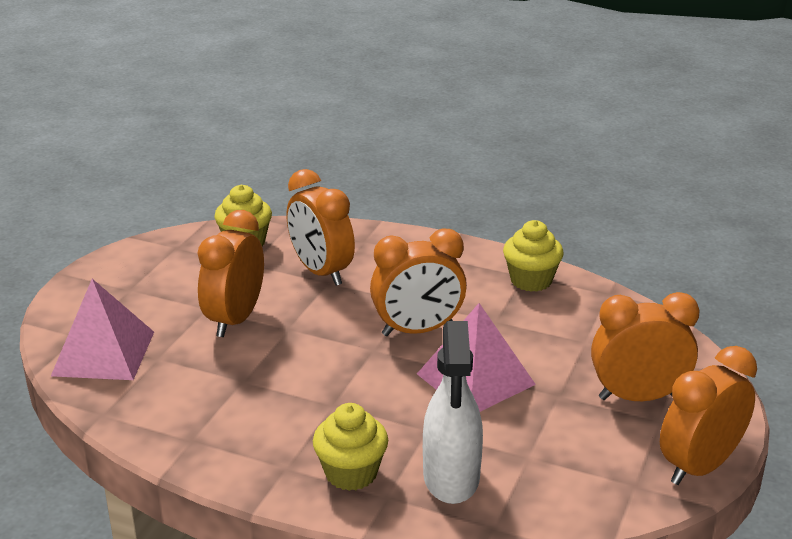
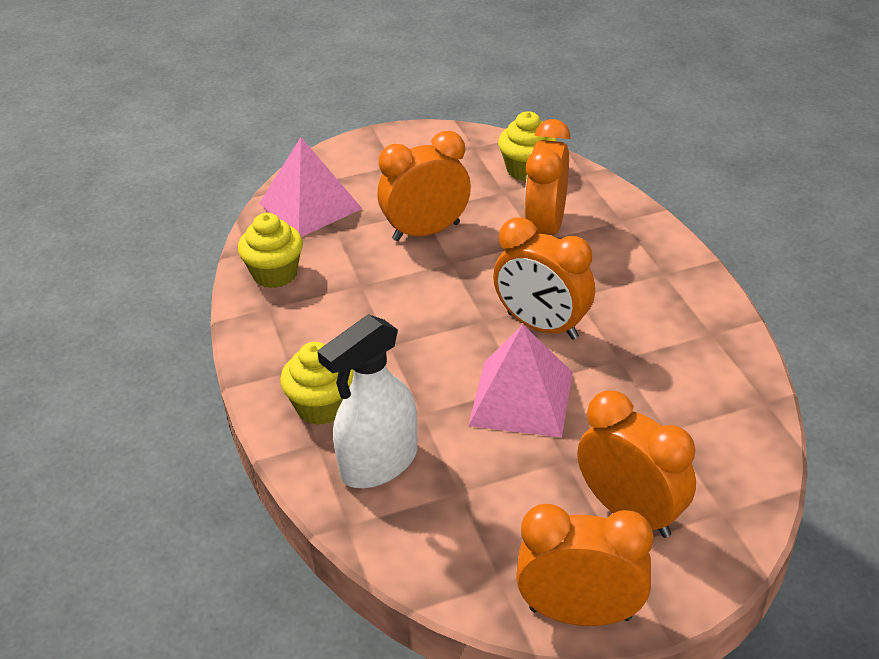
camera: 50 degrees right, 10 degrees up
(531, 280) = (710, 342): yellow cupcake -> yellow cupcake (275, 274)

